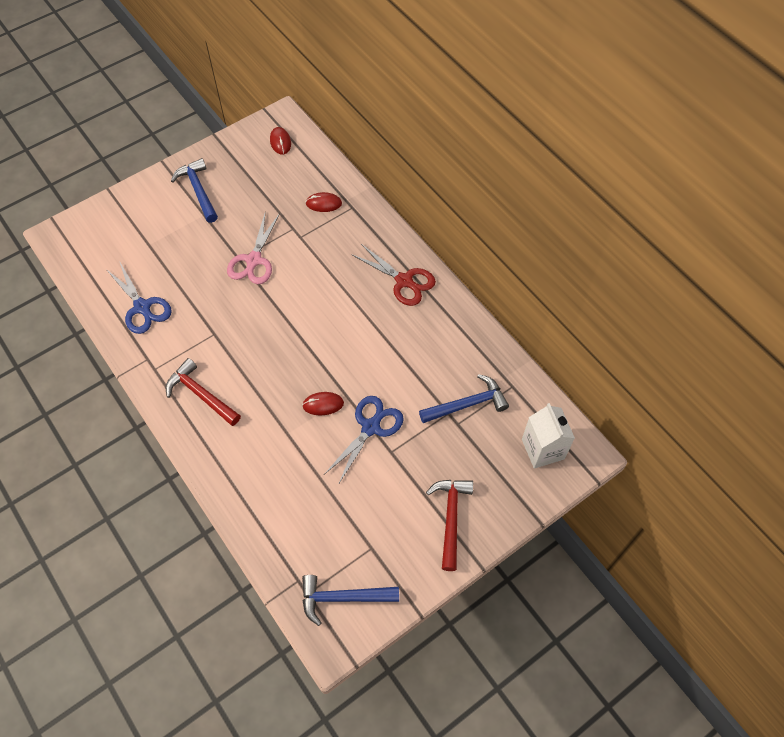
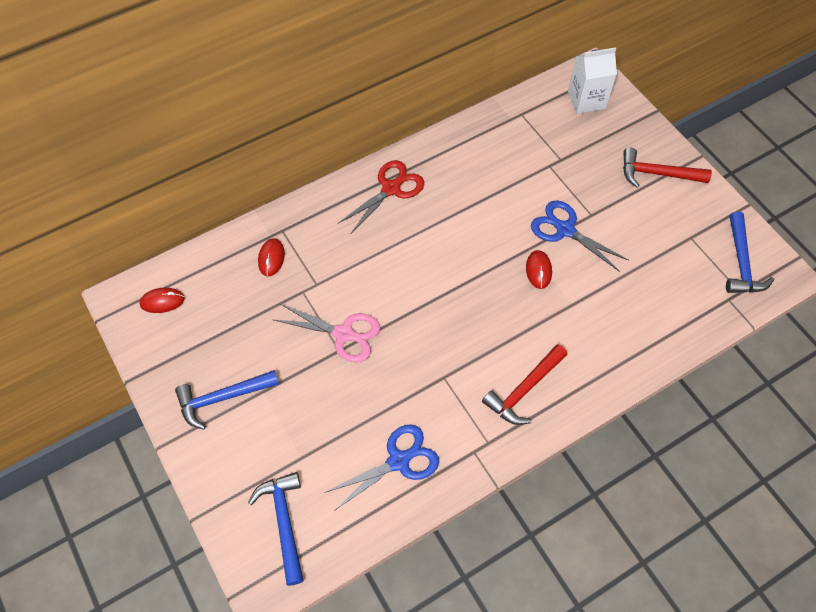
camera: 85 degrees left, 0 degrees up
(467, 404) = (540, 150): blue hammer -> blue hammer (284, 522)

